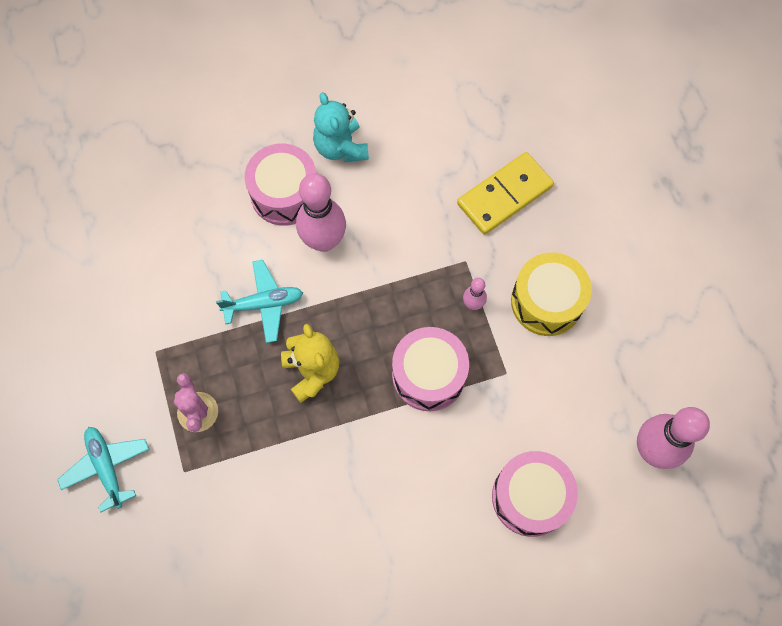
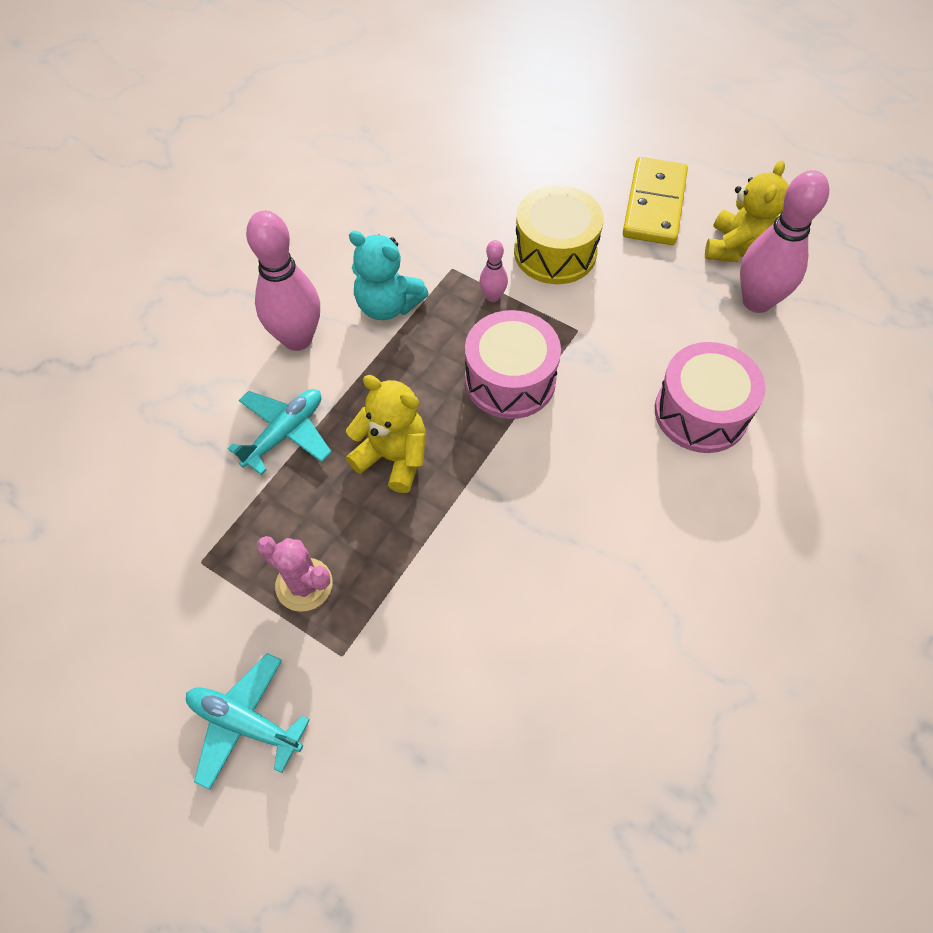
camera: 40 degrees left, 10 degrees down
(285, 194) = (218, 325): pink drum -> none
(341, 147) = (242, 253): turquoise teddy bear -> turquoise teddy bear (387, 305)
(504, 195) = (436, 197): yellow domino -> yellow domino (654, 205)
(681, 397) = (736, 248): none -> yellow teddy bear

